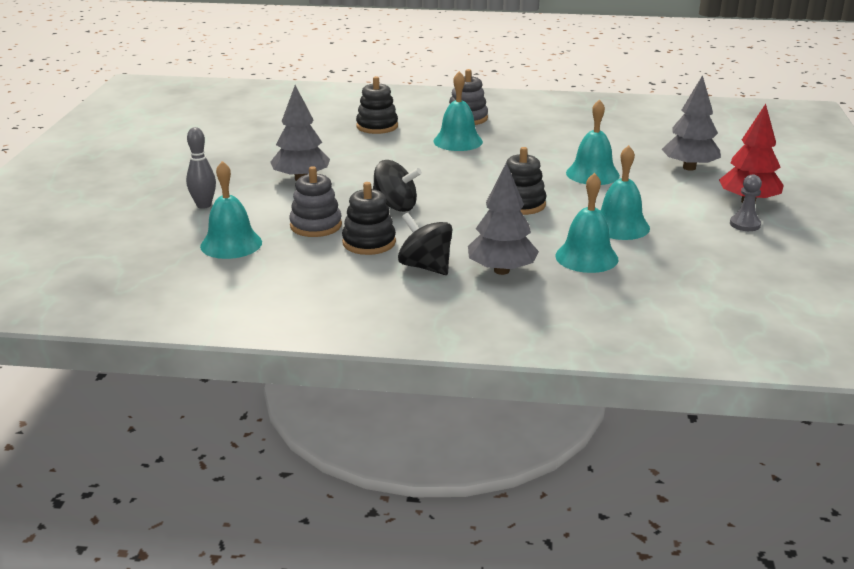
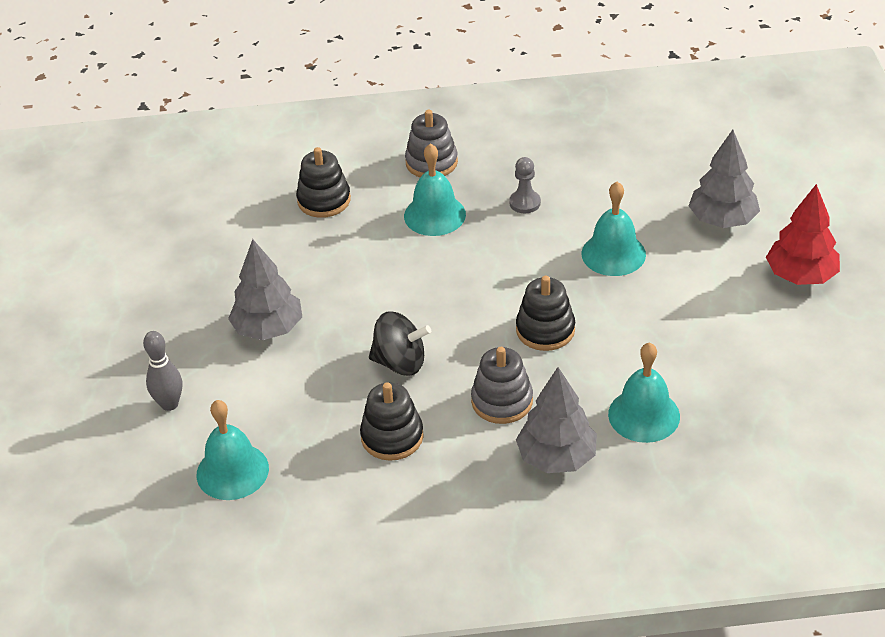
camera: 10 degrees left, 15 degrees up
(316, 225) = (319, 417): grey stacking toy -> grey stacking toy (502, 401)
(425, 267) = (470, 468): black spinning top -> none
(619, 226) = (667, 350): turquoise bell -> none
(745, 224) = (804, 320): grey pawn -> grey pawn (525, 203)

